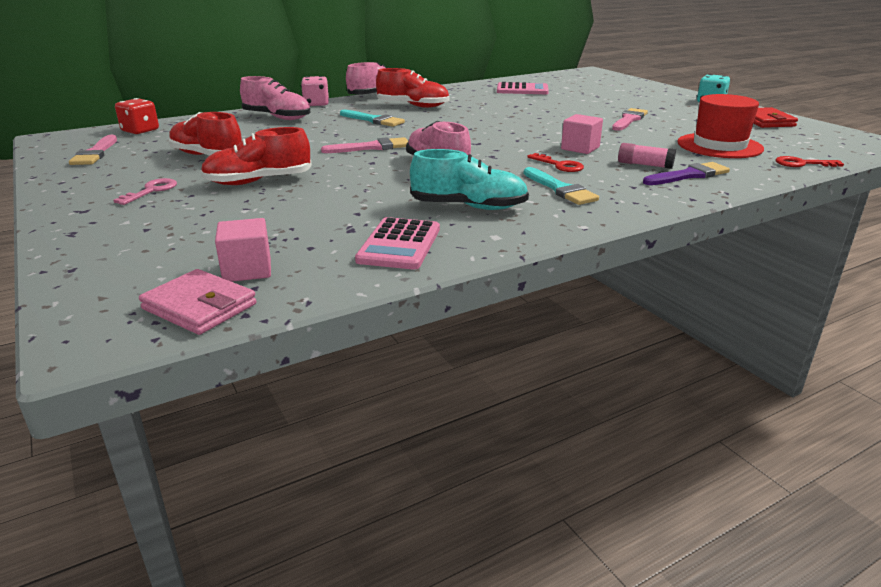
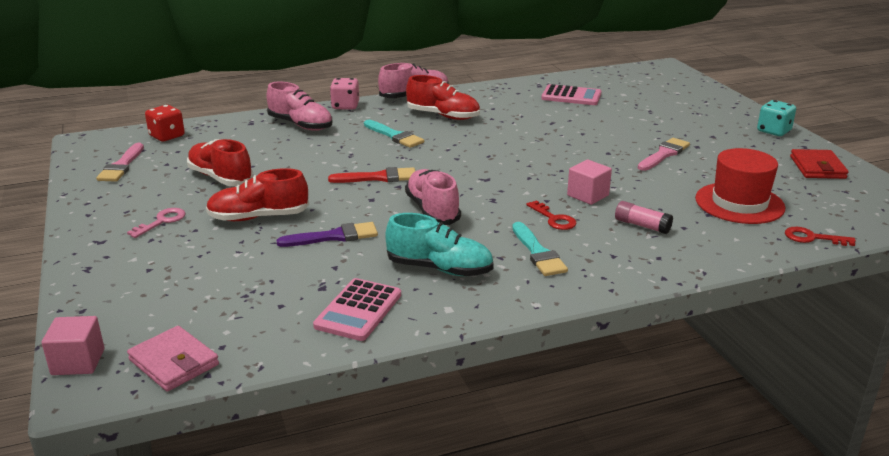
camera: 10 degrees right, 0 degrees up
(247, 270) = (221, 326): pink cube -> pink cube (78, 362)
(371, 147) = (378, 177): pink brush -> red brush
(689, 175) = (679, 245): purple brush -> purple brush (334, 236)

